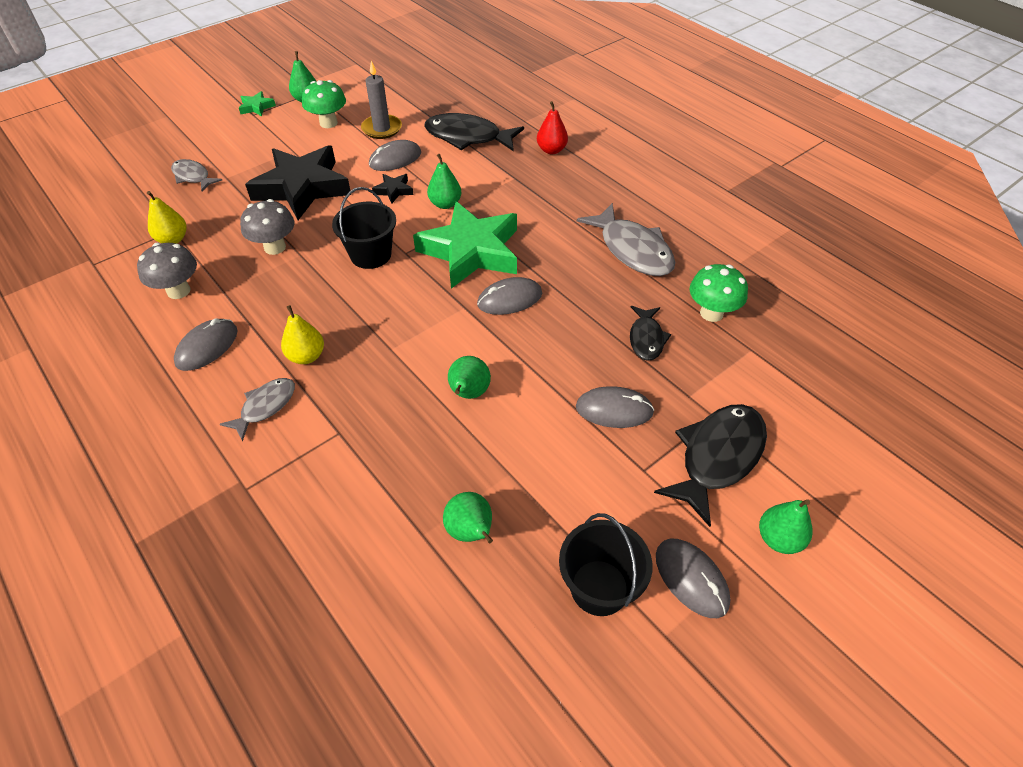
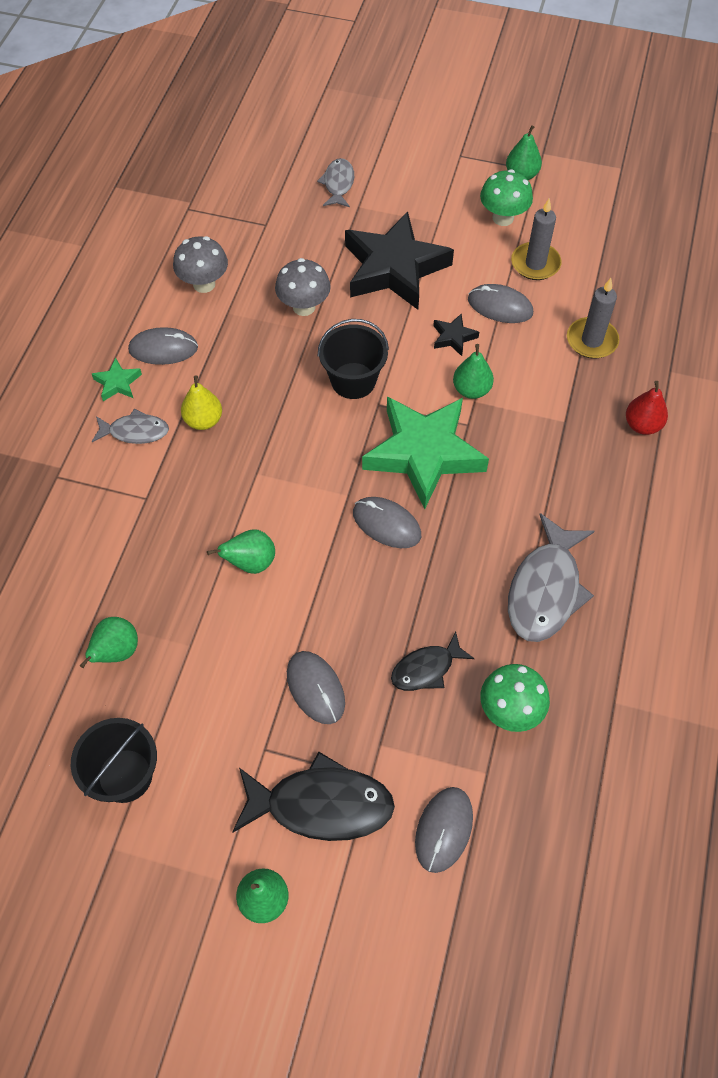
camera: 55 degrees right, 10 degrees up
(173, 239) = (254, 234): yellow pear -> none
(257, 107) = (473, 149): green star -> green star (118, 383)
(467, 137) = (591, 340): black fish -> grey candle
(691, 578) = (177, 843): grey mouse -> grey mouse (444, 829)

